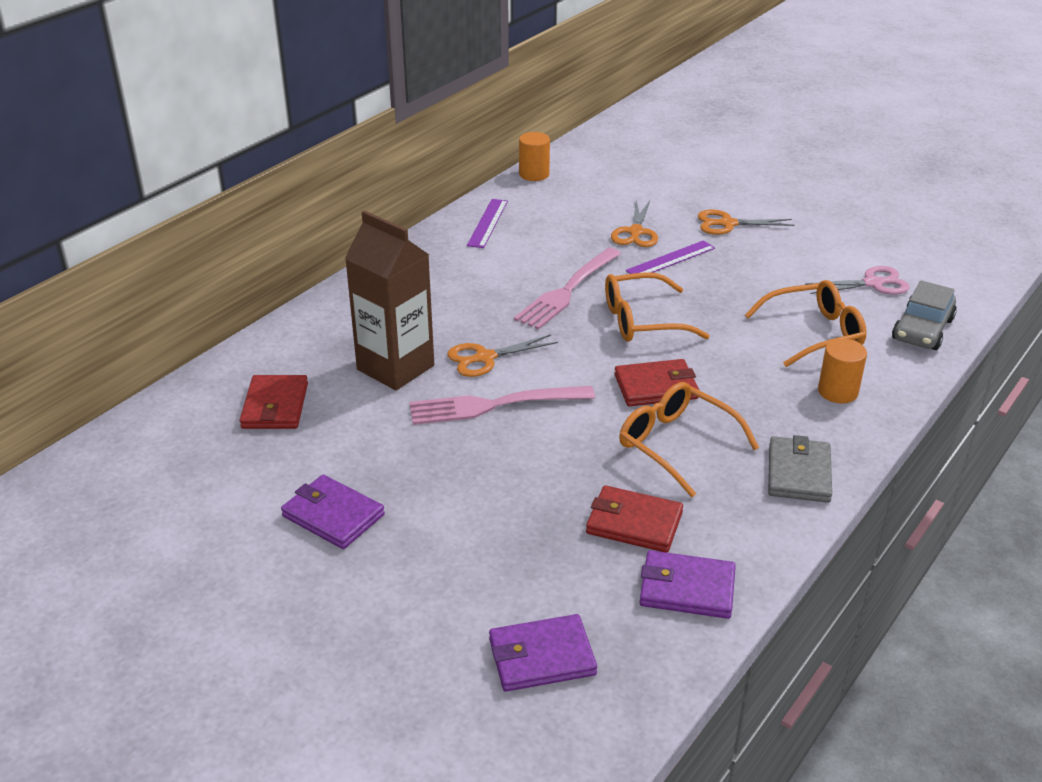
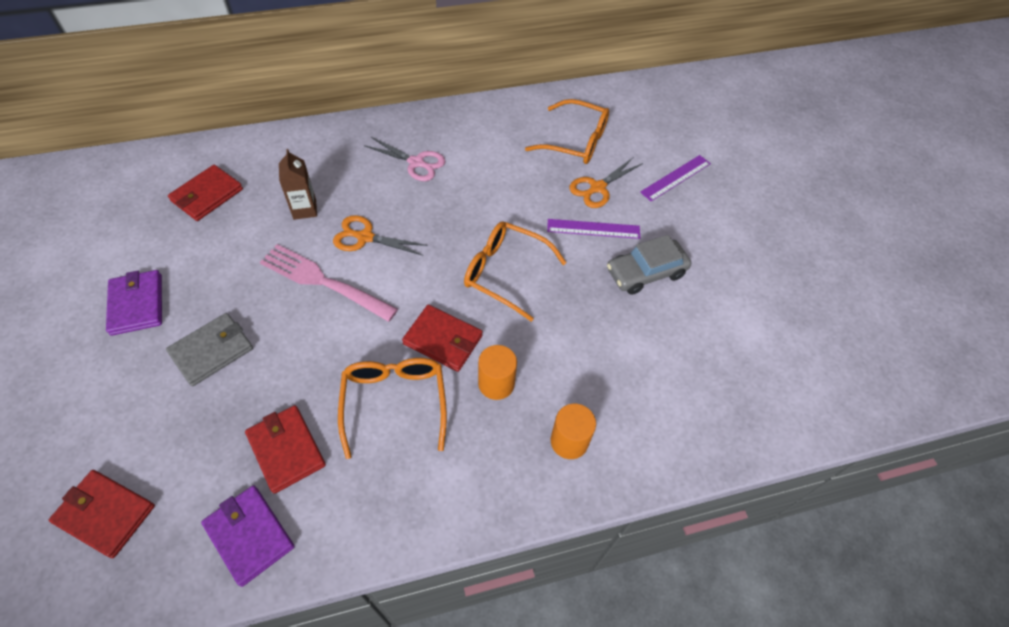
camera: 35 degrees right, 20 degrees up
(395, 367) = (304, 209): brown carton -> brown carton, size x0.52
(488, 223) = (503, 120): purple ruler -> purple ruler (675, 178)
(534, 174) = (586, 93): orange cylinder -> orange cylinder (496, 383)
(541, 657) = (105, 514): purple wallet -> red wallet
(568, 290) = (487, 212): pink fork -> none
(728, 224) = (679, 221): orange scissors -> none
(798, 473) = (445, 496): grey wallet -> grey wallet (212, 351)
(814, 333) = (620, 371): orange glasses -> orange glasses (576, 141)
(872, 283) = (730, 353): pink scissors -> pink scissors (416, 163)
(922, 329) = (716, 429): grey car -> grey car (646, 273)

